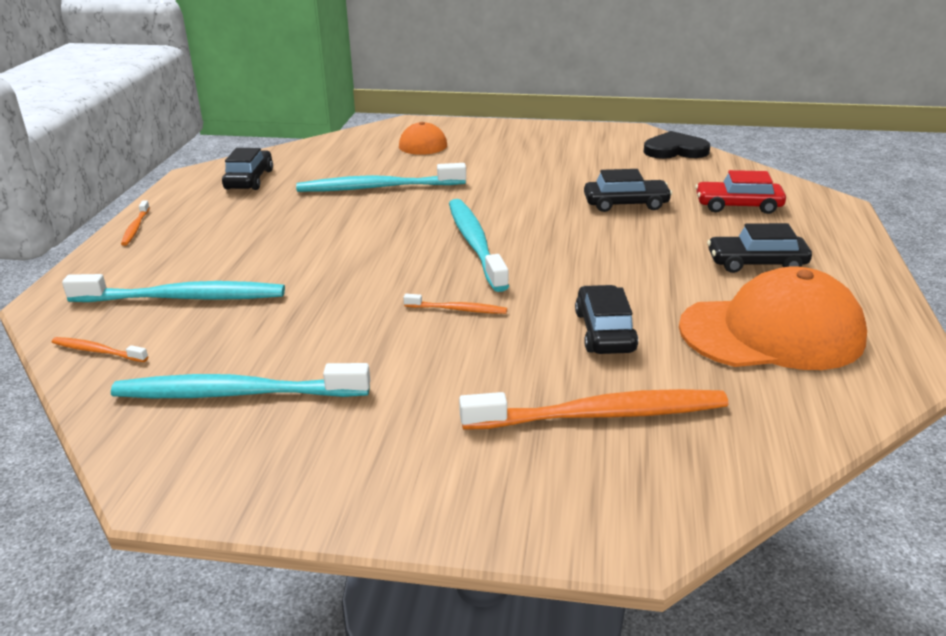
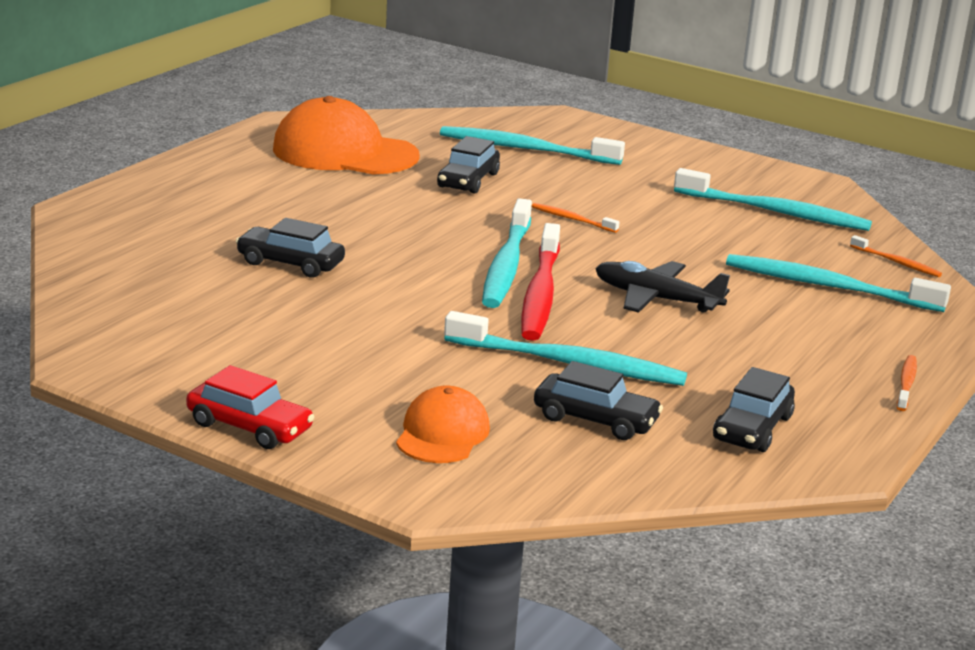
camera: 160 degrees left, 5 degrees down
(338, 246) = (656, 299): none -> black plane
(430, 227) = (540, 294): none -> red toothbrush
(600, 415) = (525, 149): orange toothbrush -> turquoise toothbrush
(675, 150) = (97, 314): black heart -> none
(738, 206) = (176, 231): red car -> red car (249, 427)
(756, 263) = (266, 187): black car -> black car (595, 419)

